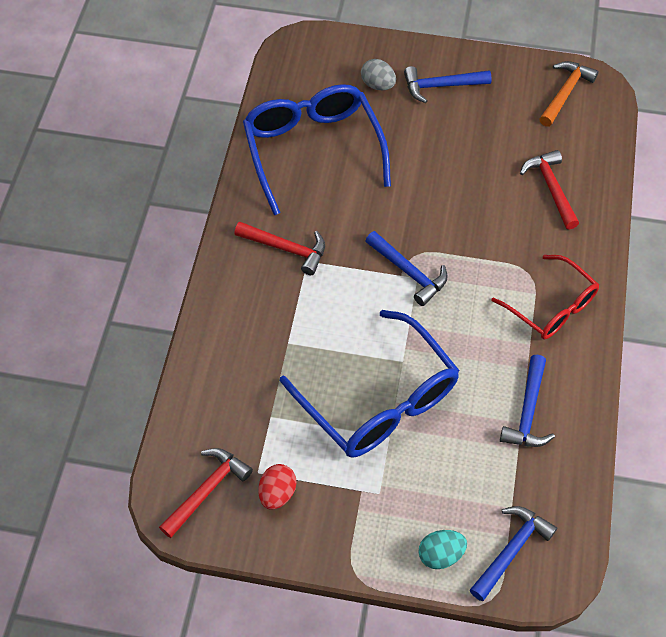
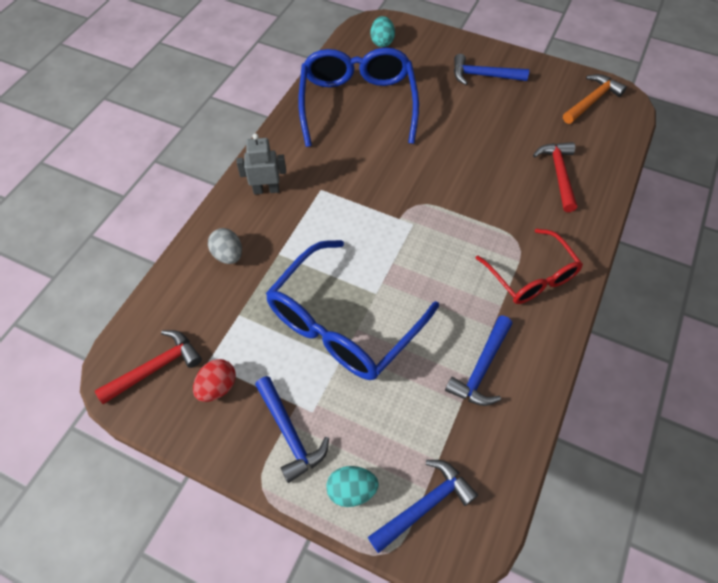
camera: 15 degrees right, 0 degrees up
(248, 275) = (266, 190): none -> grey robot
(286, 249) = (307, 176): red hammer -> none
(315, 65) = (382, 42): none -> turquoise egg
(378, 85) = (429, 65): grey egg -> grey egg (228, 255)
(379, 400) = (343, 324): blue glasses -> blue glasses turned 60 degrees clockwise
(409, 272) = (407, 217): blue hammer -> blue hammer (290, 433)

